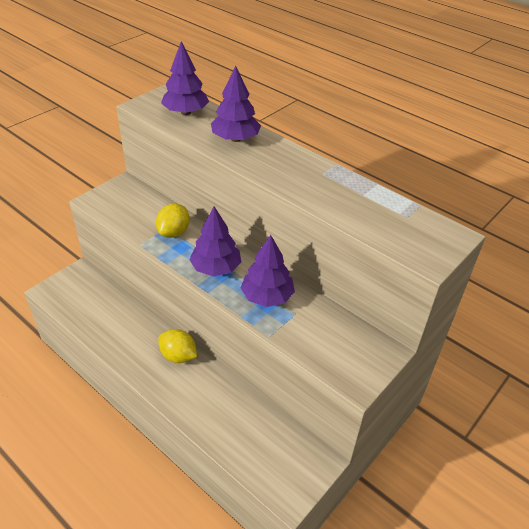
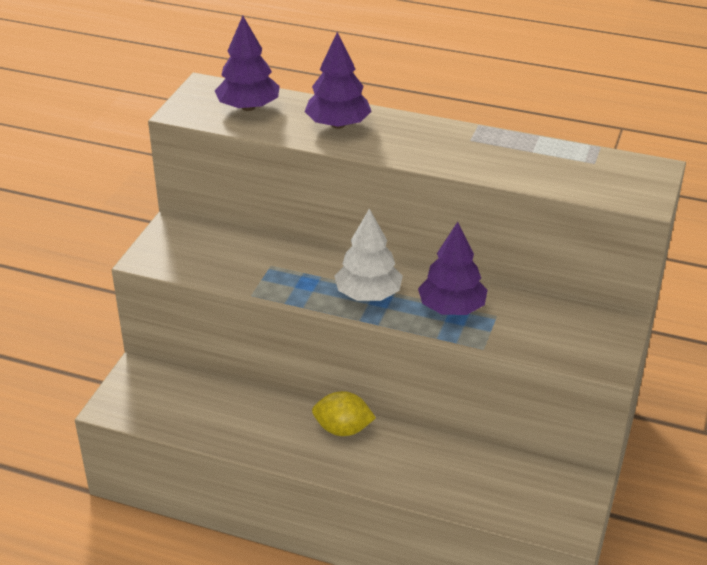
camera: 20 degrees left, 5 degrees down
(174, 232) = (285, 269): yellow lemon -> none
(216, 268) = (368, 294): purple tree -> white tree

